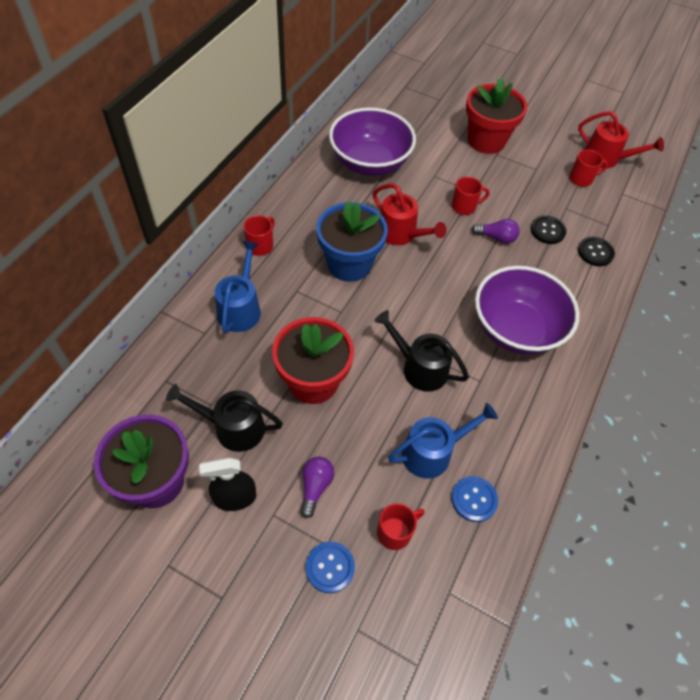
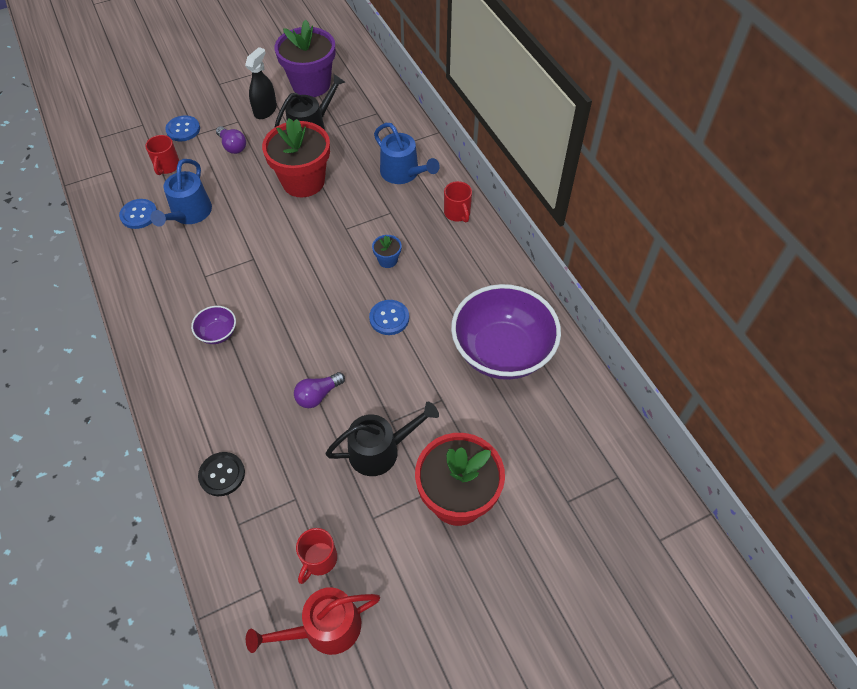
camera: 130 degrees right, 0 degrees up
(349, 264) = (387, 260): blue flower pot -> blue flower pot, size x0.42
(400, 234) = (389, 318): red watering can -> blue button
(419, 368) = (252, 246): black watering can -> black watering can (380, 450)
(464, 206) = (378, 397): red mug -> none
(515, 330) = (218, 333): purple bowl -> purple bowl, size x0.42
(547, 231) = (285, 451): black button -> none

